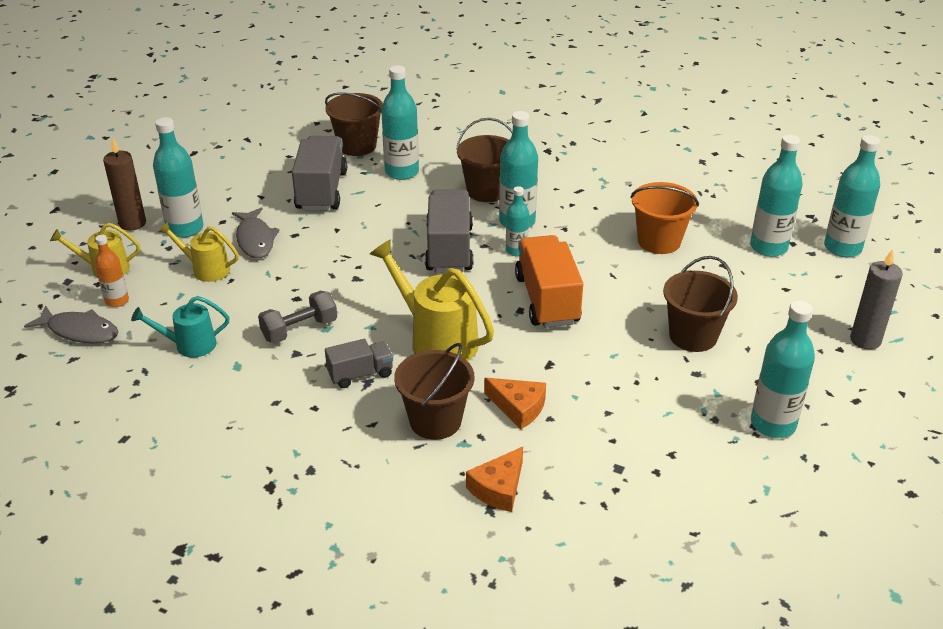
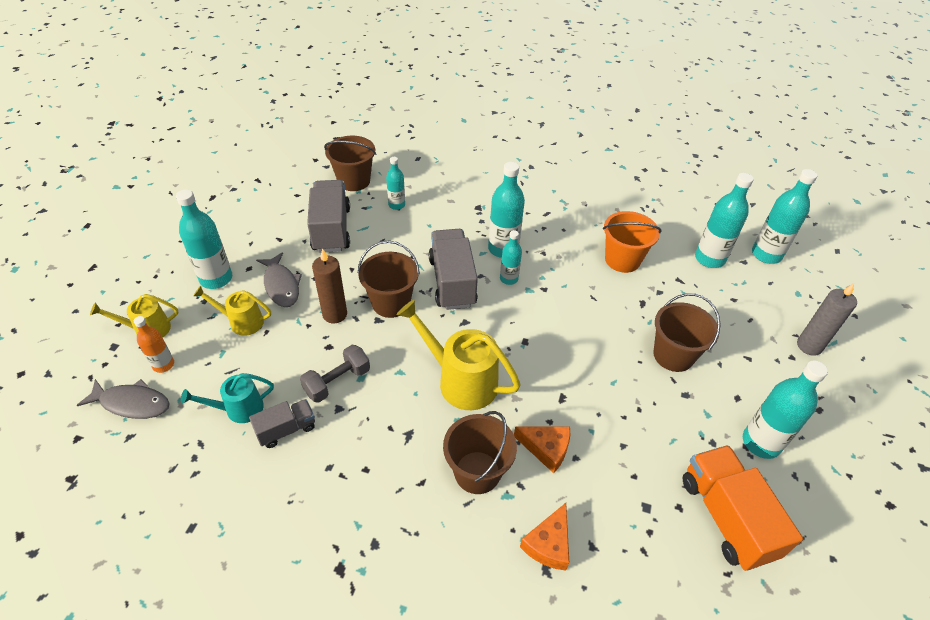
camera: 10 degrees left, 10 degrees up
(132, 223) = (167, 277): brown candle -> brown candle (335, 314)
(360, 374) = (400, 426): grey truck -> grey truck (286, 429)
(402, 172) = (396, 205): turquoise bottle -> turquoise bottle, size x0.59
(487, 191) = (471, 219): brown bucket -> brown bucket (391, 303)
(547, 300) = (545, 328): orange truck -> orange truck (726, 517)

